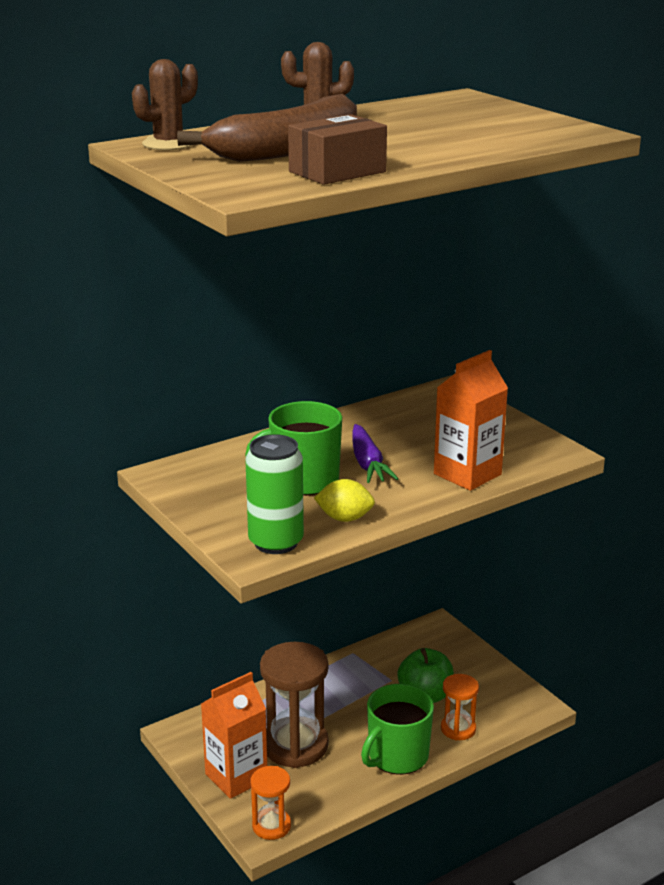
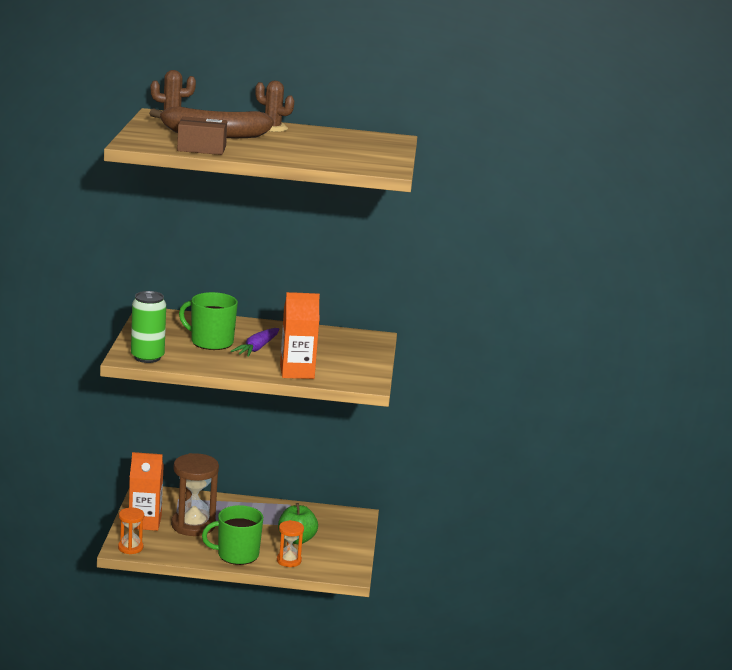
camera: 35 degrees right, 5 degrees down
(344, 518) = (197, 362): yellow lemon -> none

